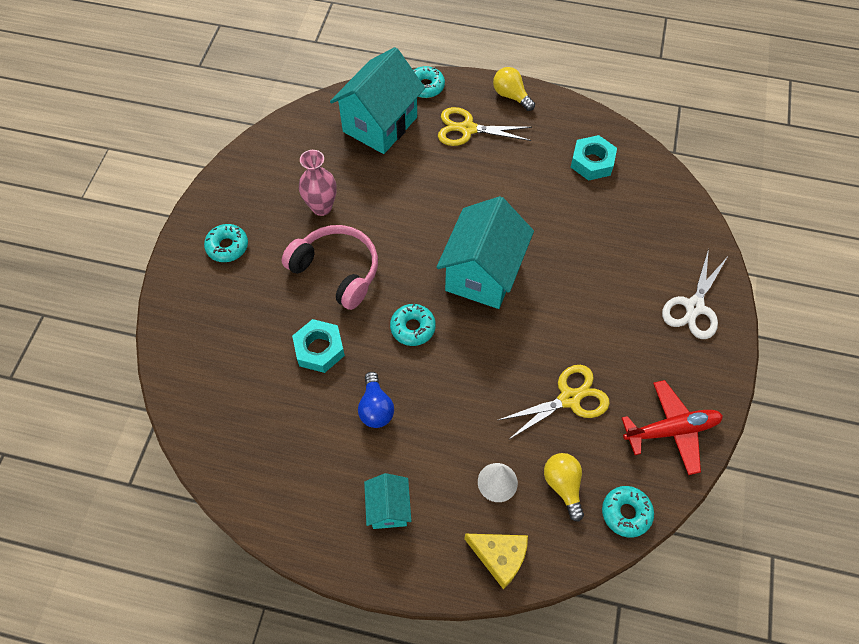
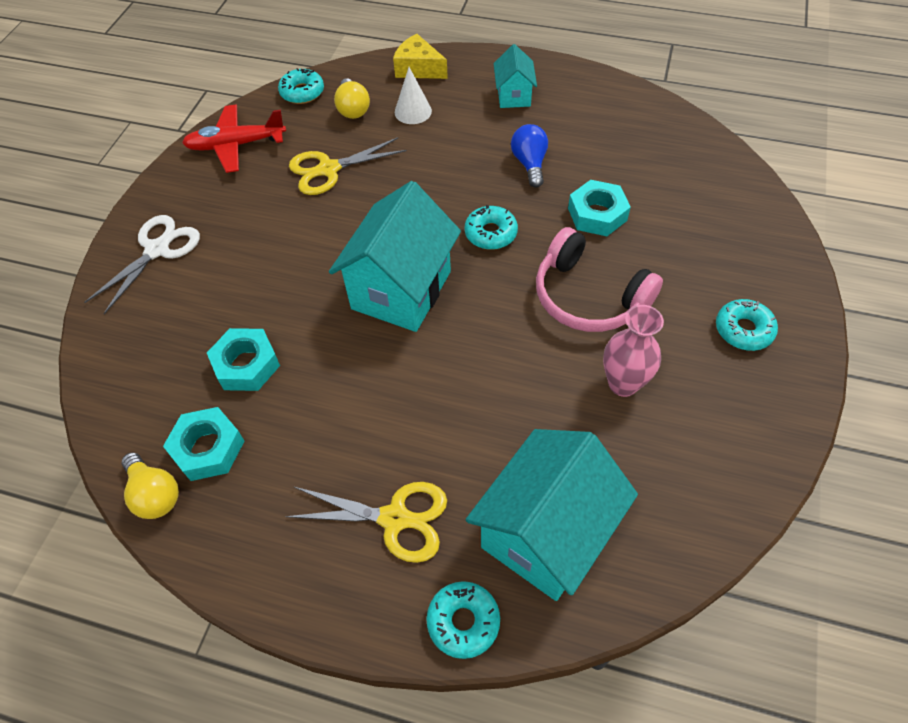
camera: 175 degrees left, 5 degrees down
(511, 96) = (306, 592): yellow light bulb -> yellow light bulb (155, 494)
(585, 214) = (246, 365): none -> turquoise nut

